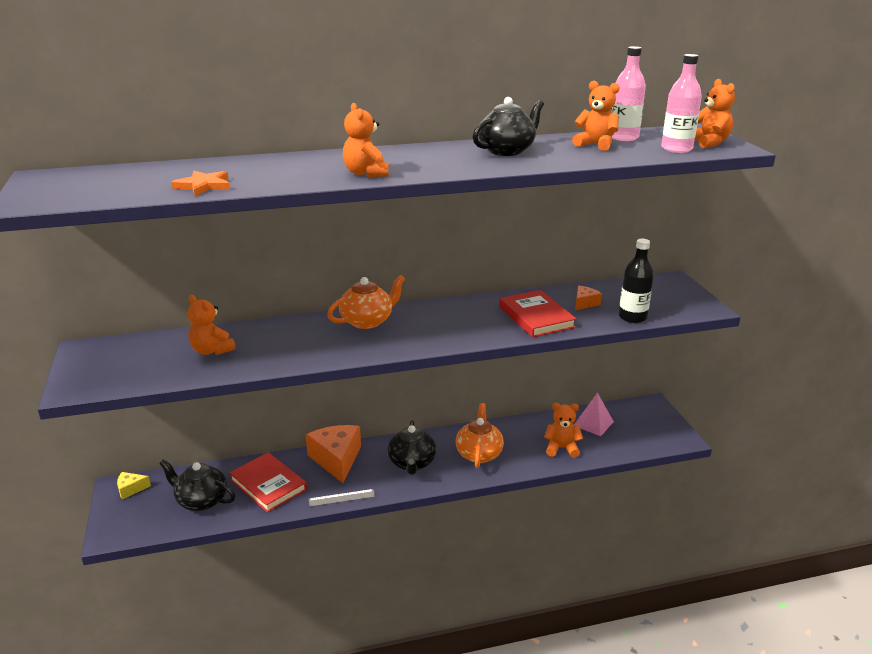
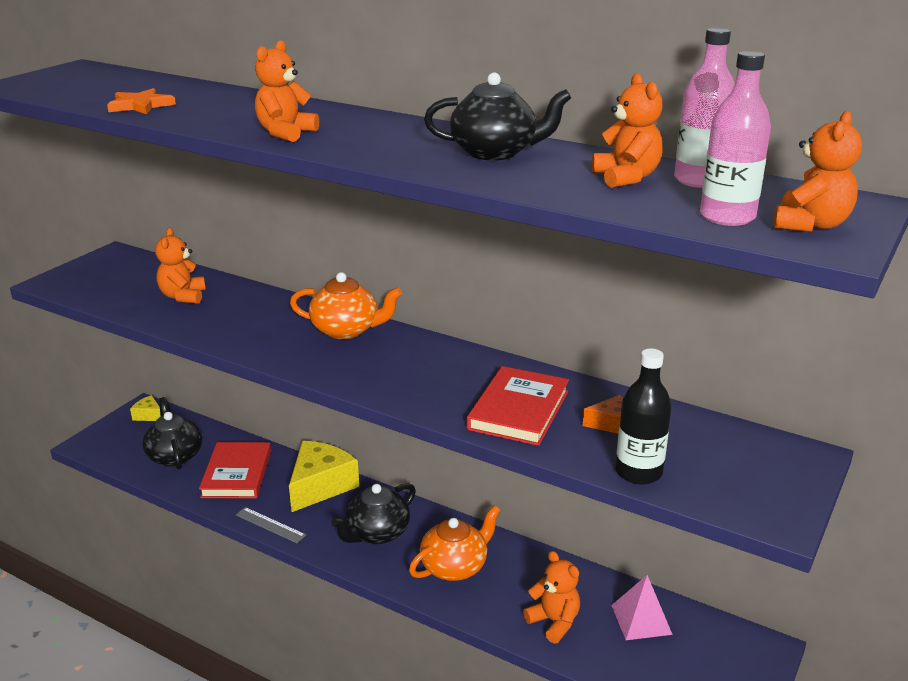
camera: 45 degrees right, 0 degrees up
(336, 459) = (320, 486): orange cheese -> yellow cheese

